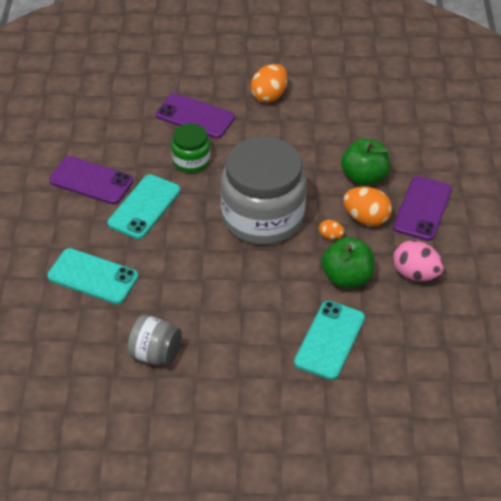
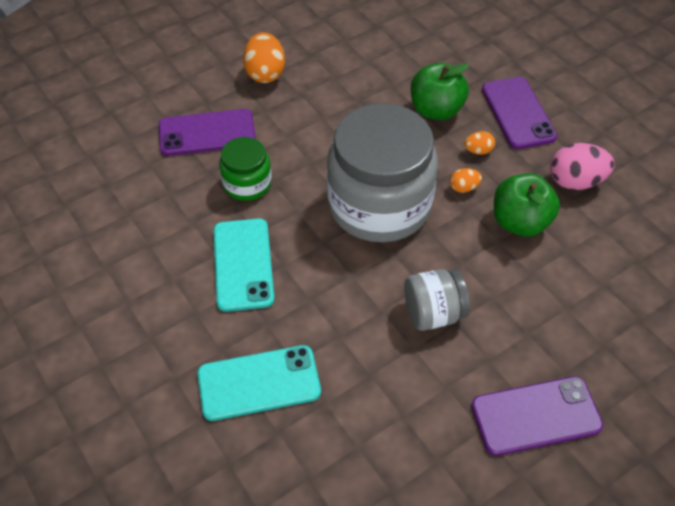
camera: 35 degrees left, 5 degrees up
(91, 181) = (153, 268): purple phone -> purple phone (536, 416)
(155, 354) = (415, 432): grey jar -> grey jar (433, 313)
(330, 340) = (569, 299): turquoise phone -> none
(366, 218) = (478, 151): orange egg -> orange egg, size x0.52

